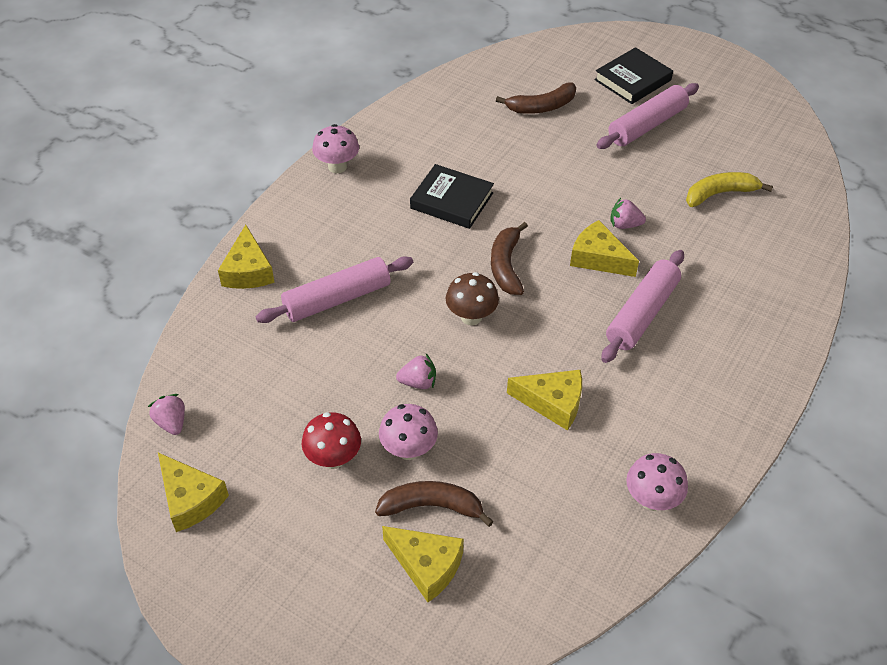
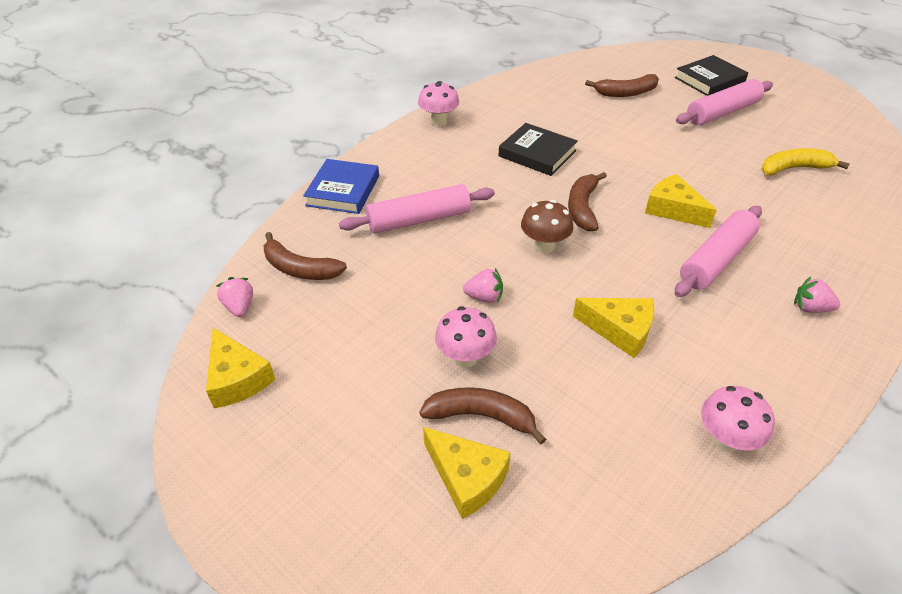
camera: 10 degrees right, 5 degrees down
(223, 371) = (299, 268): none -> brown banana
(248, 271) = (343, 190): yellow cheese -> blue book
(333, 458) = (387, 357): red mushroom -> none
(624, 225) = (700, 185): pink strawberry -> pink strawberry (810, 308)

